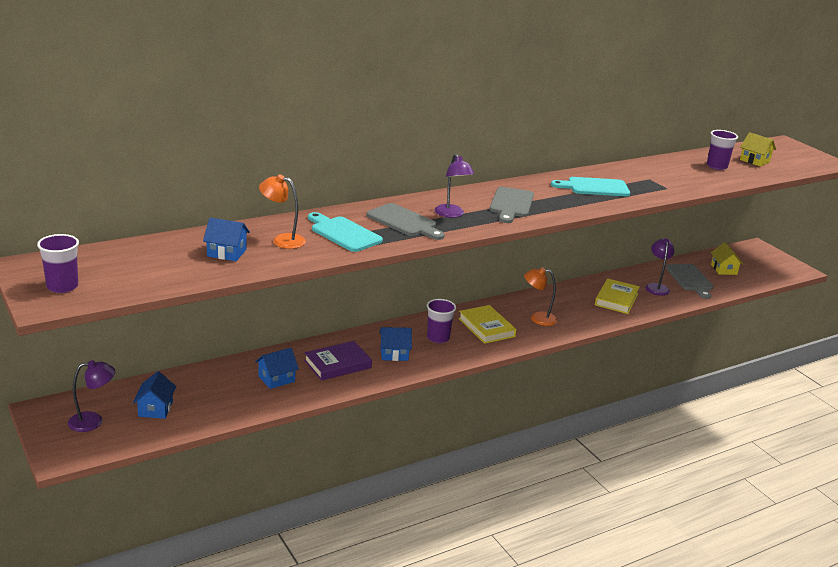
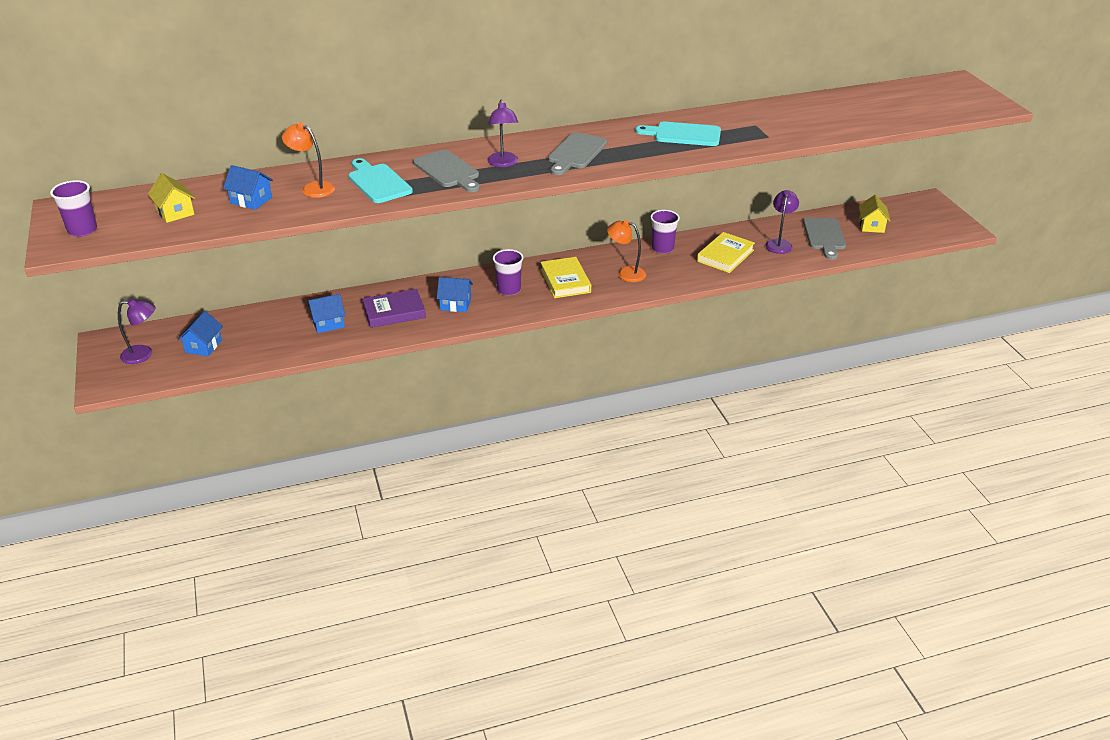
camera: 15 degrees right, 10 degrees up
(717, 166) = (848, 110): purple cup -> purple cup (662, 248)
(754, 161) = (901, 103): yellow house -> yellow house (175, 212)

